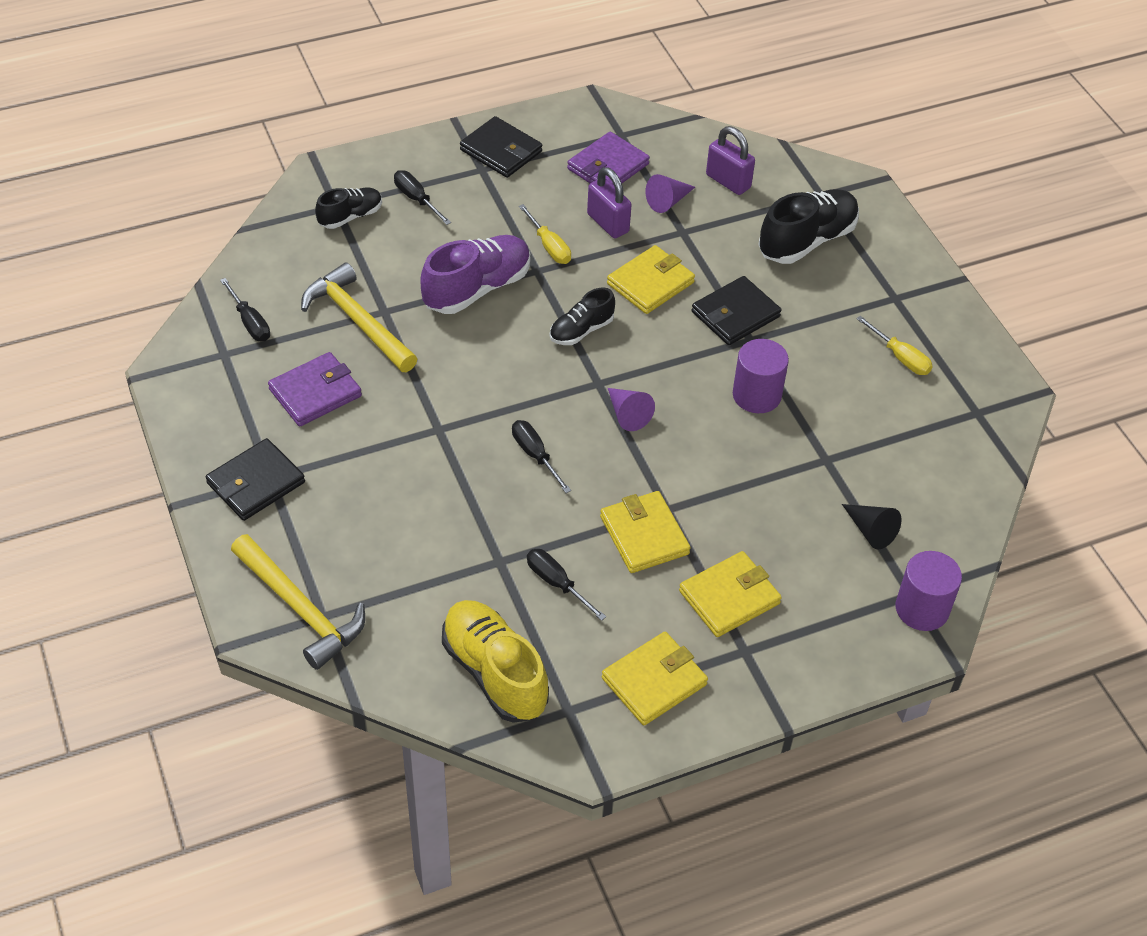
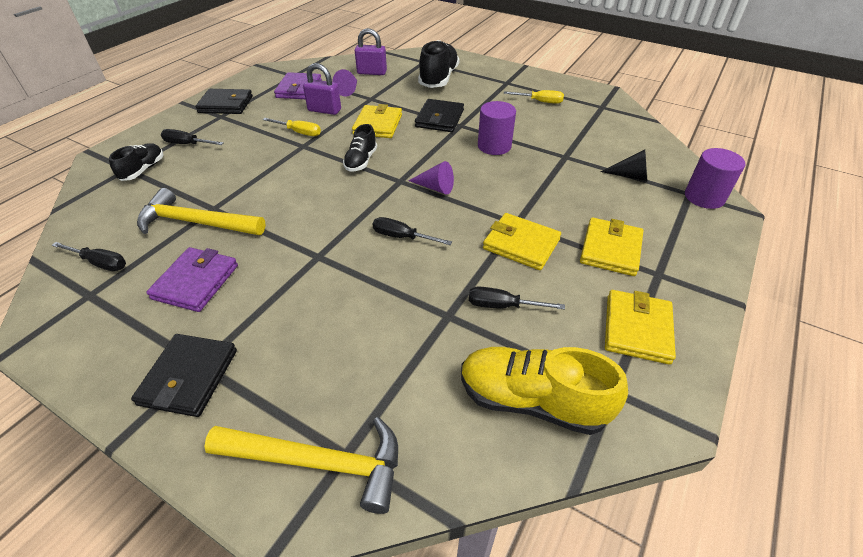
camera: 35 degrees left, 5 degrees down
(477, 289) = (271, 169): purple shoe -> none

